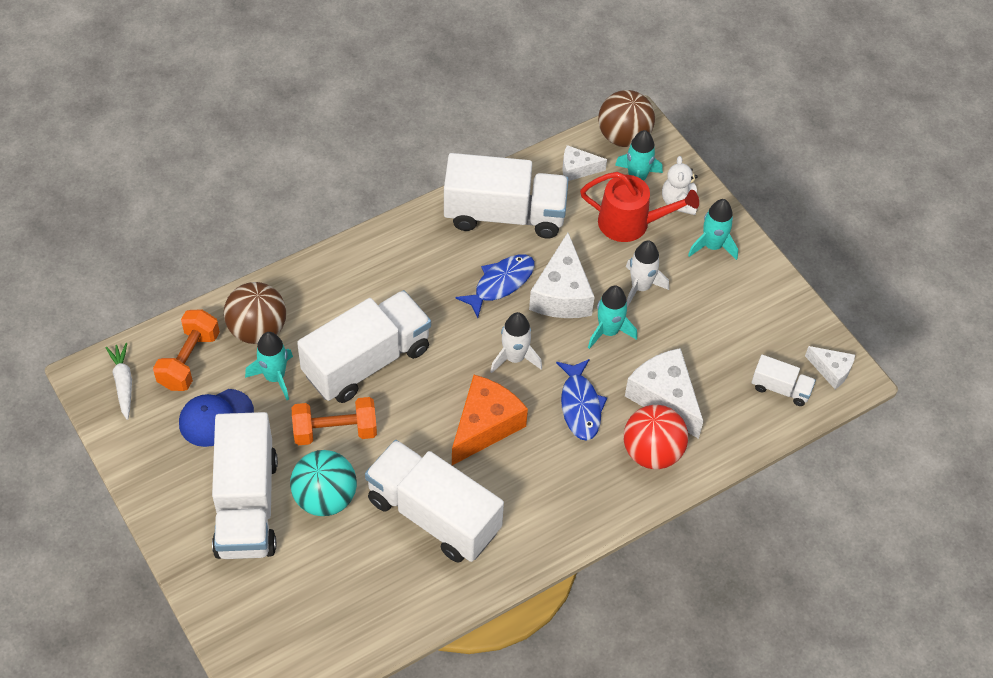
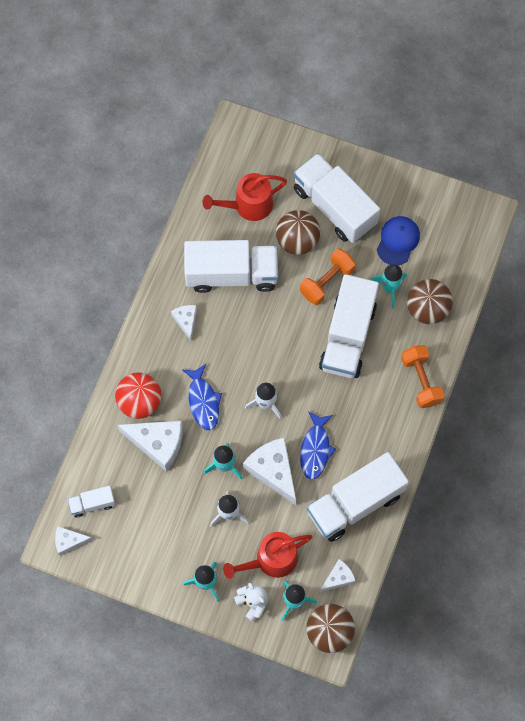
camera: 145 degrees right, 15 degrees up
(123, 383) = (466, 222): white carrot -> none
(189, 360) = (445, 262): orange dumbbell -> orange dumbbell (421, 381)
(325, 498) = (297, 241): turquoise ball -> brown ball
(343, 581) = (248, 205): none -> red watering can
(485, 426) = (247, 347): orange cheese -> none
(530, 500) = (186, 321): none -> white cheese
(580, 405) = (203, 401): blue fish -> blue fish turned 150 degrees counterclockwise

